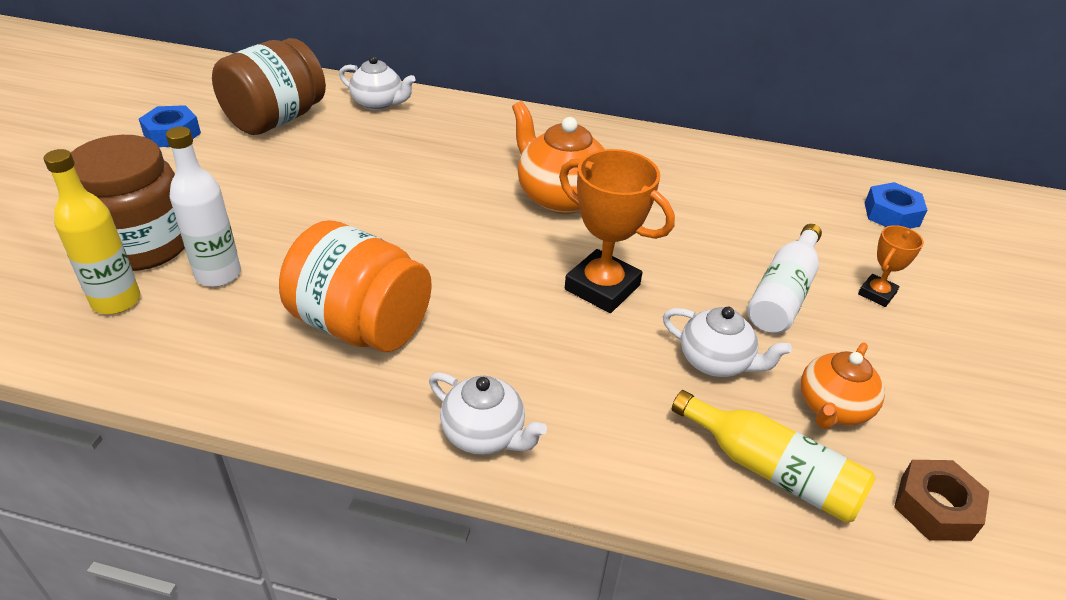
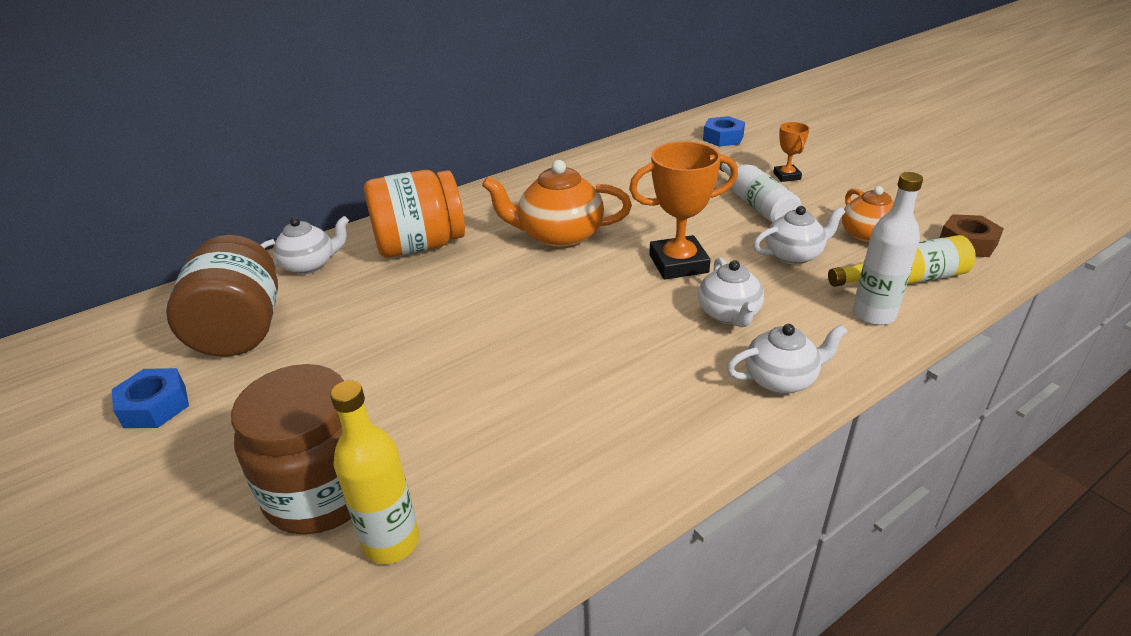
camera: 45 degrees left, 5 degrees down
(218, 274) = (435, 453): white bottle -> white bottle (873, 314)
(361, 325) = (600, 392): orange jar -> orange jar (420, 245)
(554, 356) = (729, 314): none -> white teapot

